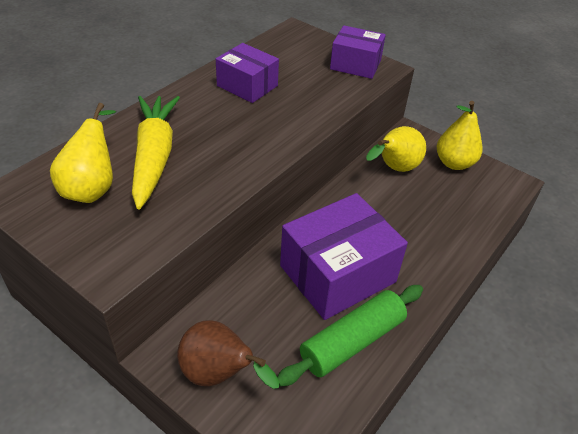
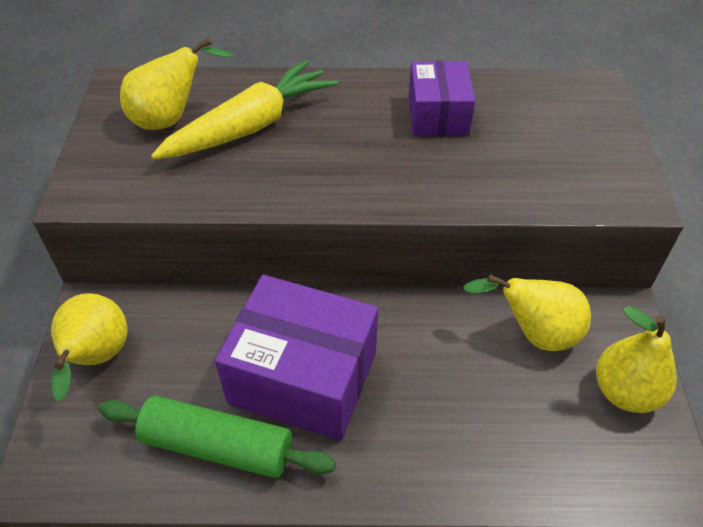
camera: 55 degrees right, 5 degrees up
(219, 375) = (96, 359): brown pear -> yellow pear
(355, 64) = (604, 171): purple box -> none

